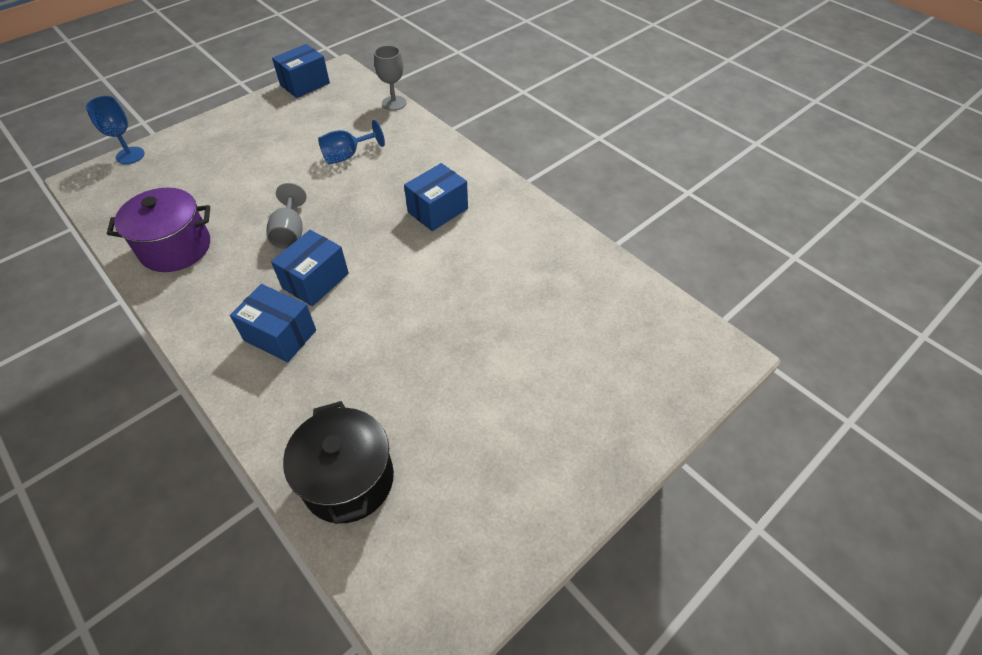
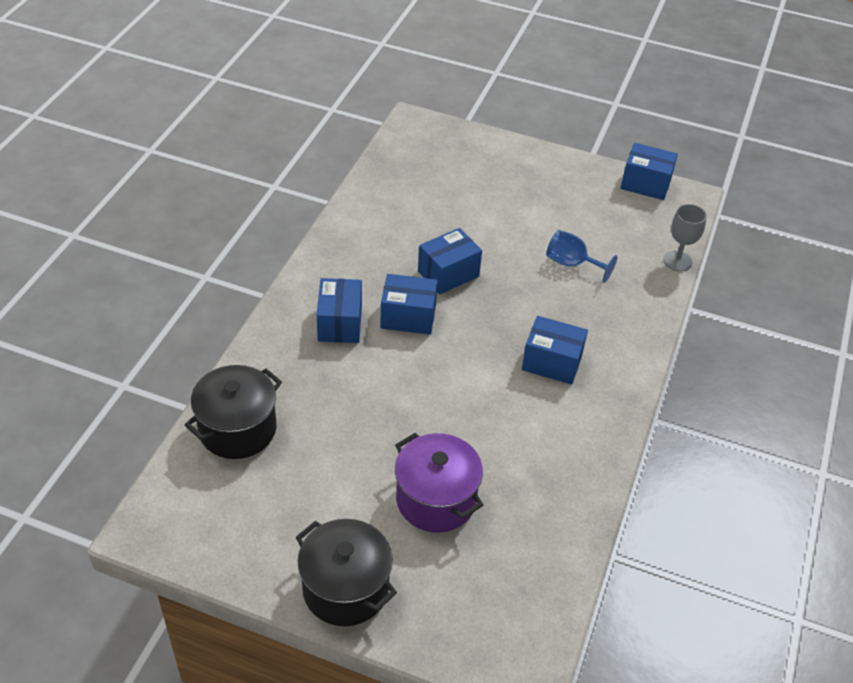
camera: 60 degrees right, 5 degrees down
(130, 155) = (460, 130): blue goblet -> none
(176, 248) = (383, 214): purple pot -> purple pot (436, 500)
(290, 233) = (448, 274): grey goblet -> blue box
(592, 454) = (345, 589): none -> black pot

